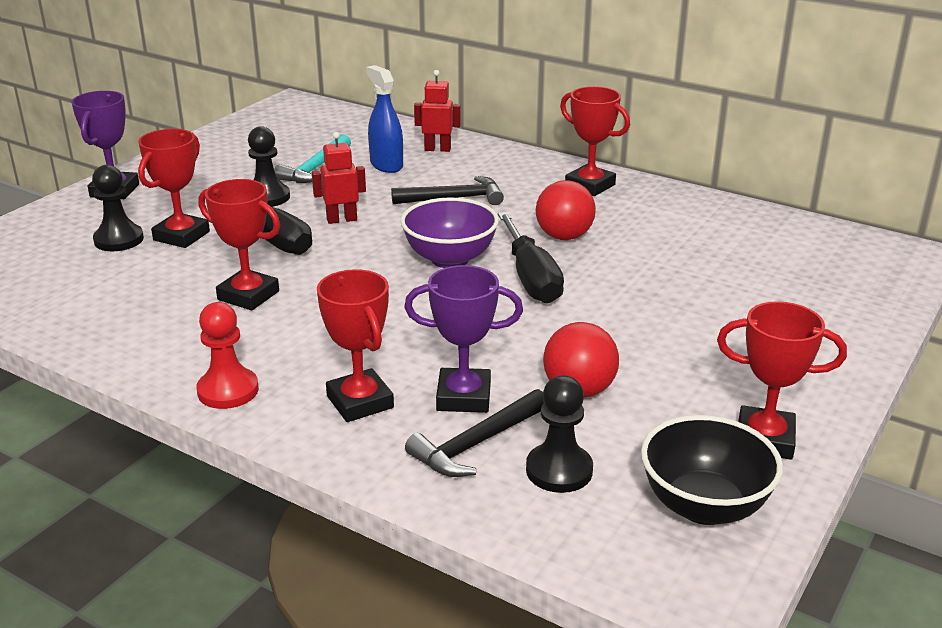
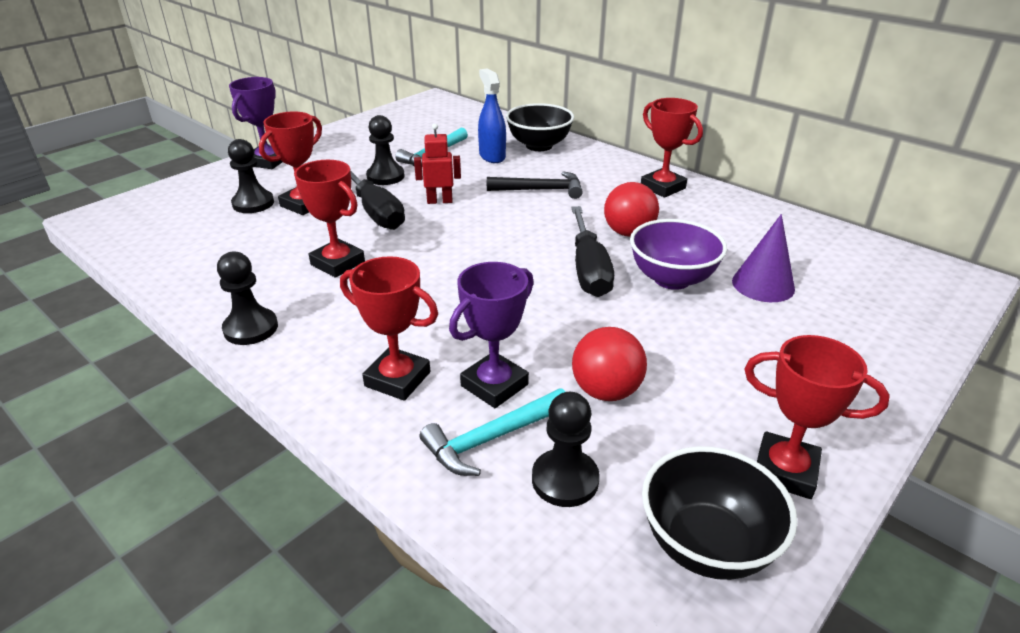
camera: 10 degrees right, 5 degrees up
(177, 370) = (251, 328): none -> black pawn
(228, 390) = (286, 354): red pawn -> none
(360, 402) = (397, 379): red trophy -> red trophy turned 45 degrees counterclockwise
(437, 149) = (539, 146): red robot -> black bowl
(450, 259) = (521, 245): purple bowl -> purple bowl (672, 279)
(463, 397) = (494, 385): purple trophy -> purple trophy turned 60 degrees counterclockwise
(476, 444) = (492, 439): black hammer -> turquoise hammer
(715, 276) = (763, 284): none -> purple cone

